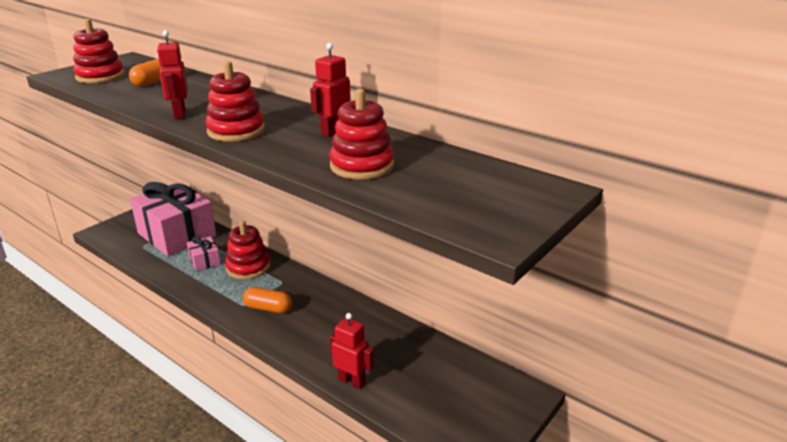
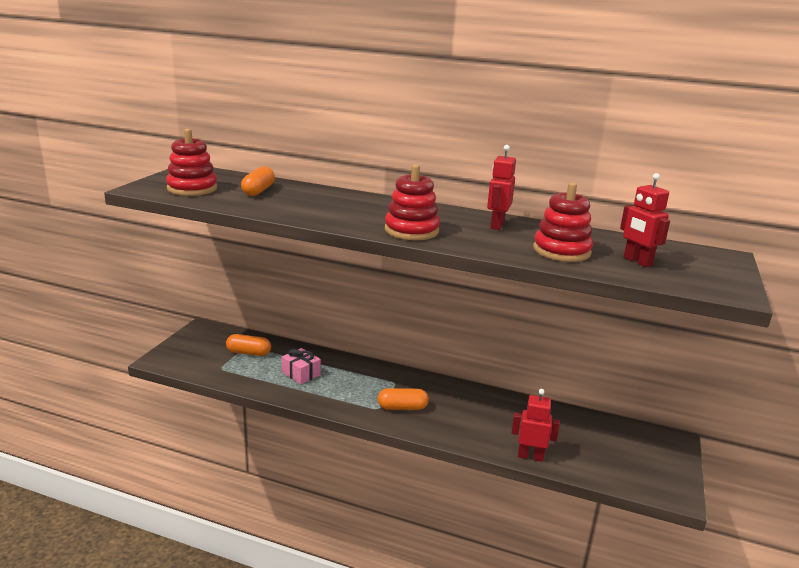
camera: 20 degrees left, 5 degrees down
(177, 235) = (249, 353): pink gift -> orange capsule
(179, 114) = (334, 219): red robot -> red robot (637, 261)
(248, 267) = (350, 374): red stacking toy -> none

